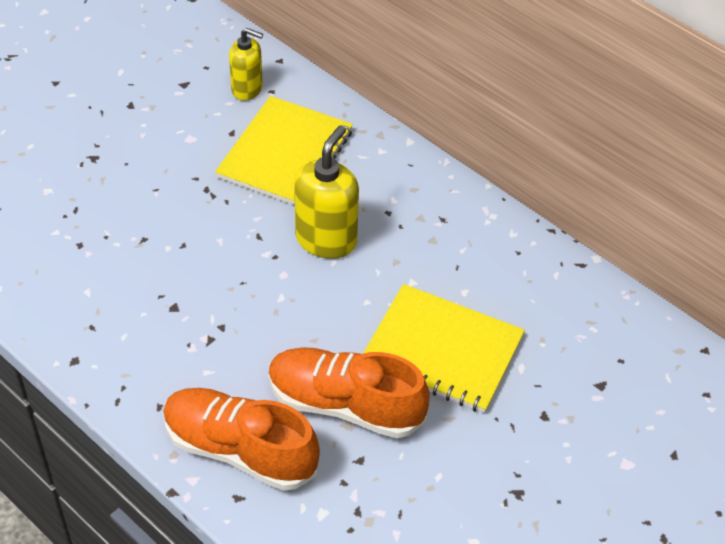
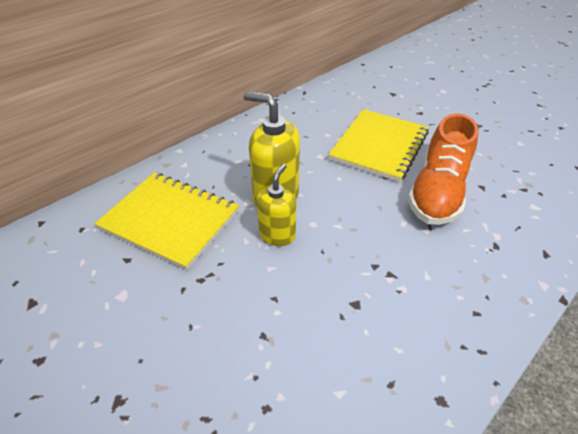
camera: 85 degrees left, 5 degrees down
(240, 450) = (501, 252): orange shoe -> none
(247, 89) = (69, 247): yellow soap dispenser -> yellow soap dispenser (277, 235)

